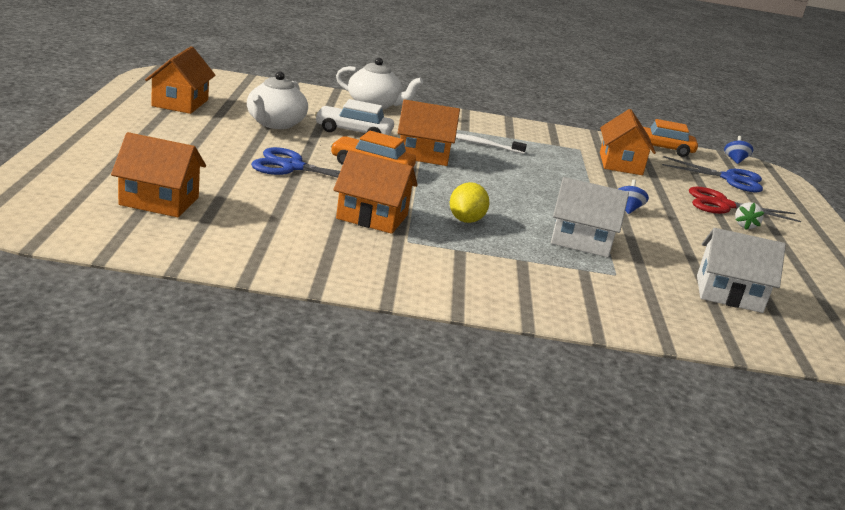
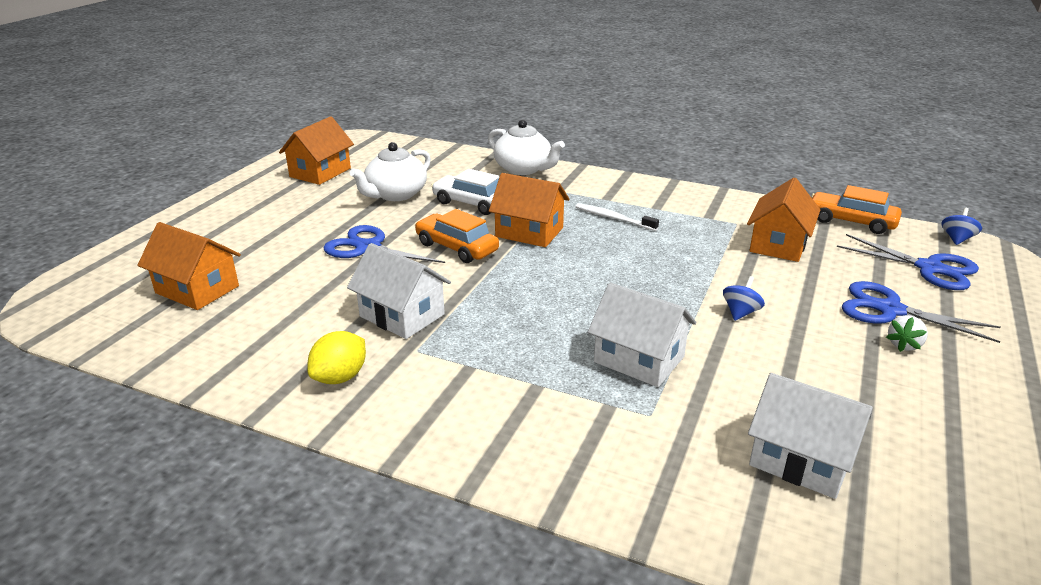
camera: 25 degrees right, 5 degrees up
(372, 217) = (402, 315): orange house -> white house
(466, 220) = (510, 323): yellow lemon -> yellow lemon (340, 377)
(722, 205) = (889, 310): red scissors -> blue scissors

